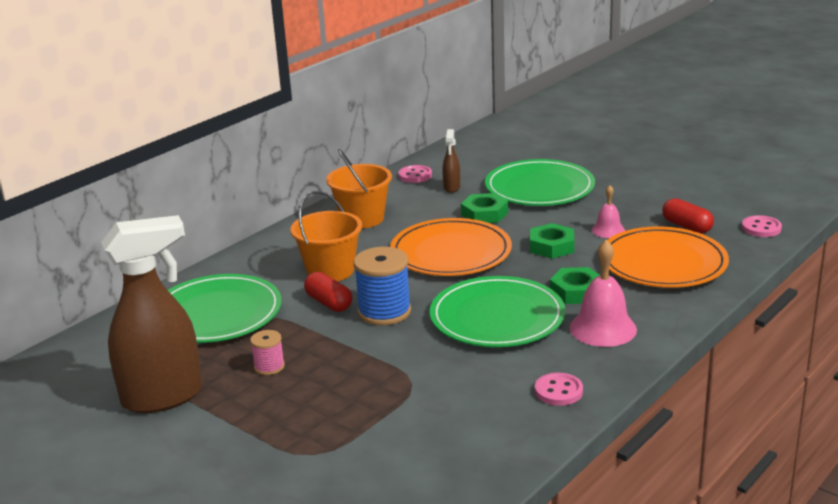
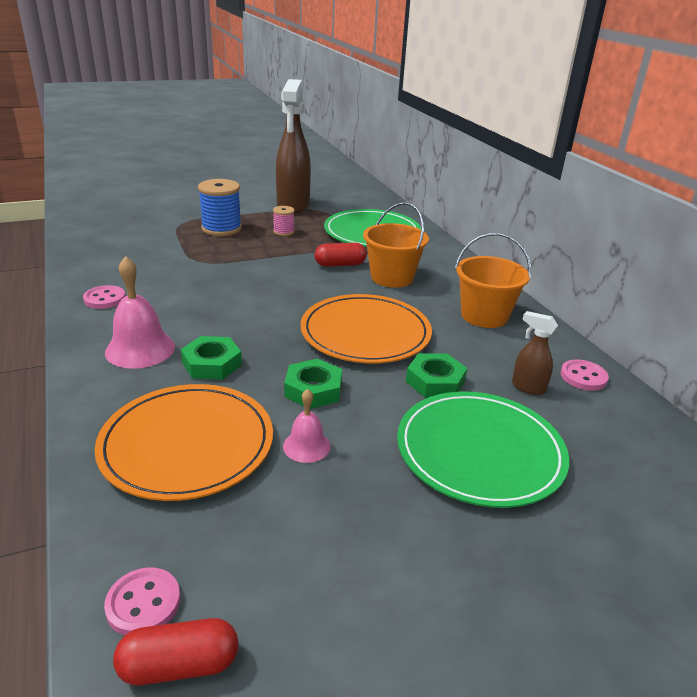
camera: 115 degrees right, 5 degrees up
(384, 312) = (300, 278): blue spool -> blue spool (221, 228)
(497, 317) = (229, 313): green plate -> none
(686, 226) = (240, 521): red capsule -> red capsule (179, 665)

